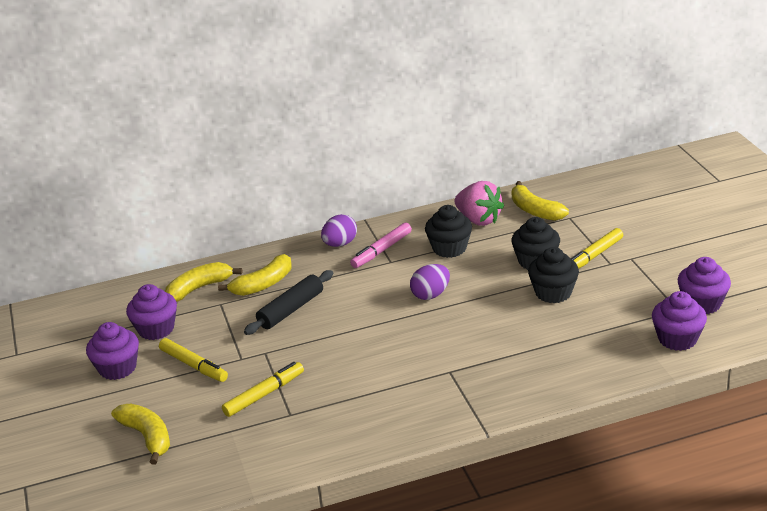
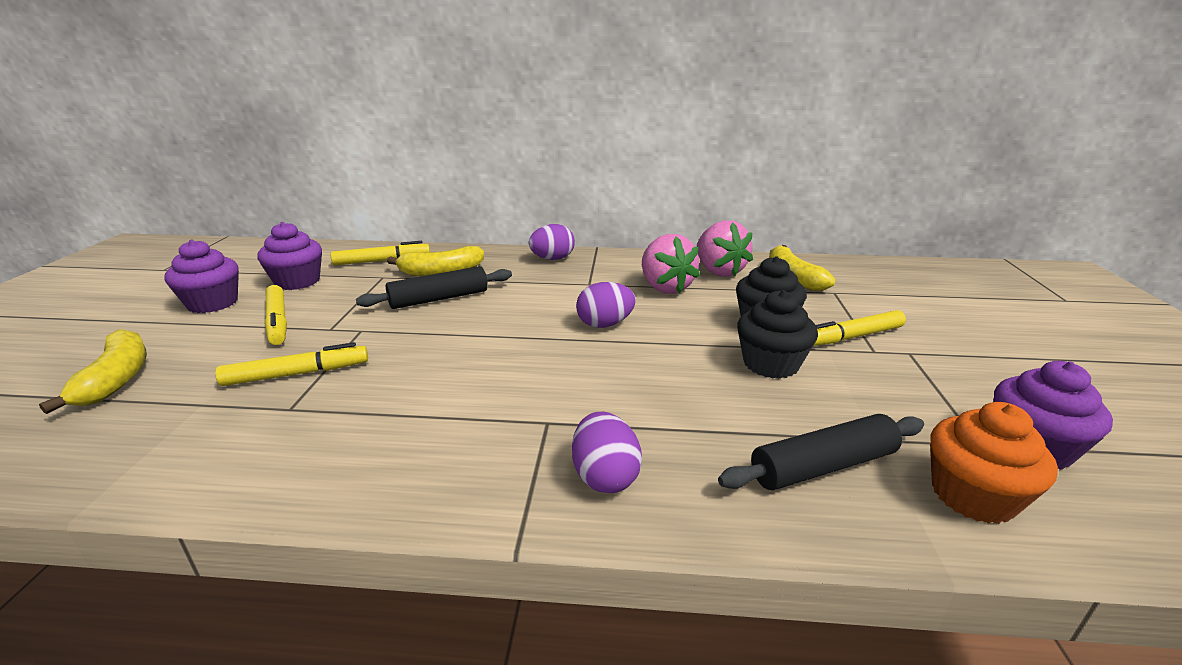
camera: 20 degrees right, 5 degrees down
(199, 288) = (382, 261): yellow banana -> yellow marker
(381, 250) = (589, 273): pink marker -> none
(449, 248) = (665, 287): black cupcake -> pink strawberry
(502, 388) = (605, 476): none -> purple egg
(605, 347) = (823, 466): none -> black rolling pin
(677, 339) = (972, 496): purple cupcake -> orange cupcake

